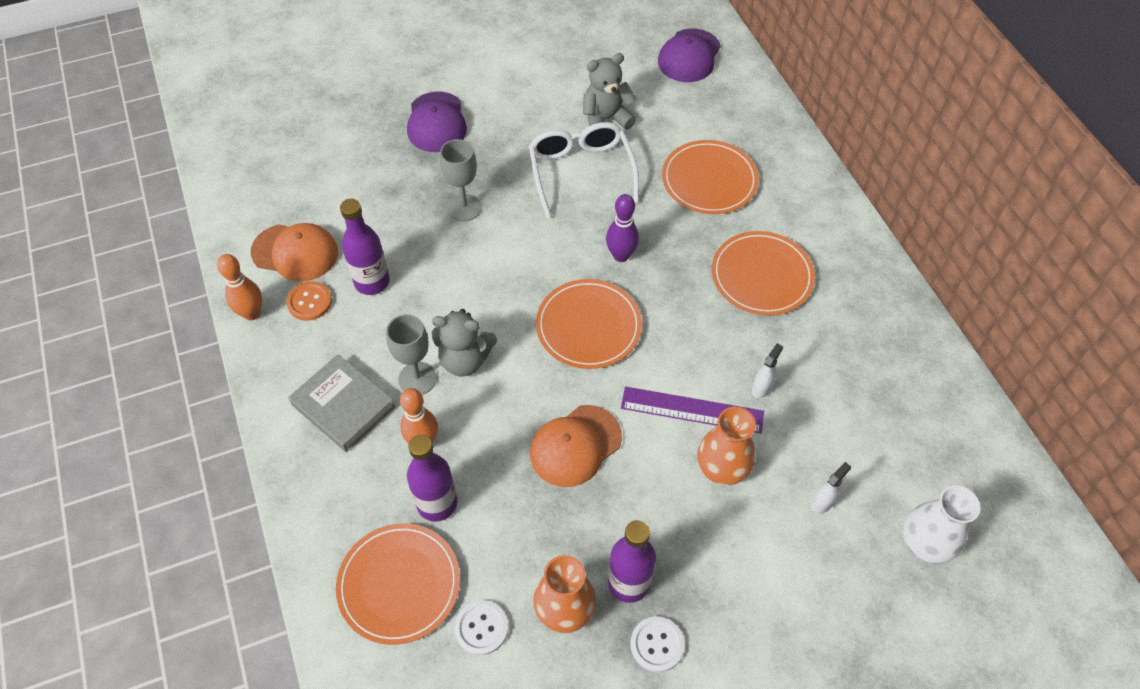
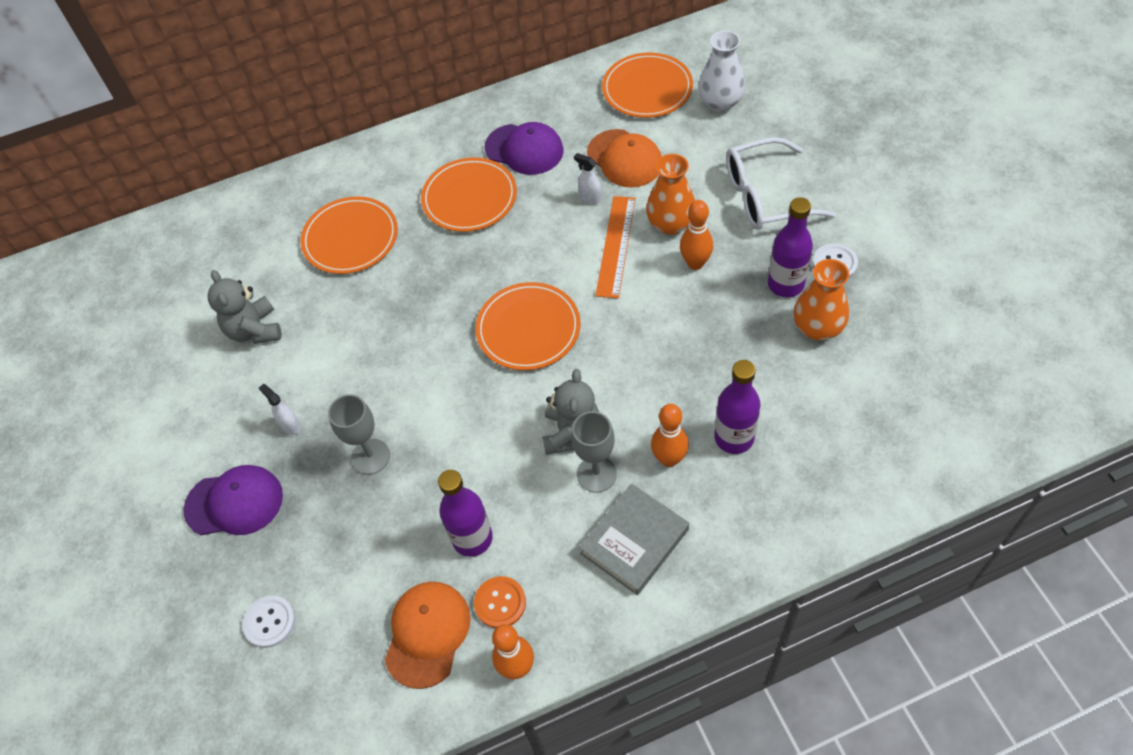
camera: 85 degrees left, 0 degrees up
(399, 584) = (819, 459): orange plate -> orange plate (647, 89)
(481, 628) = (846, 388): white button -> white button (270, 622)
(575, 446) = (660, 331): orange cap -> orange cap (624, 159)
(581, 171) = (328, 348): white glasses -> white glasses (765, 196)
(621, 255) = (442, 307): purple bowling pin -> none
(664, 488) = (695, 263): none -> orange bowling pin
(689, 56) = (172, 258): purple cap -> purple cap (524, 149)
(692, 410) = (616, 246): purple ruler -> orange ruler
(822, 502) = (695, 160): white spray bottle -> white spray bottle (290, 425)

